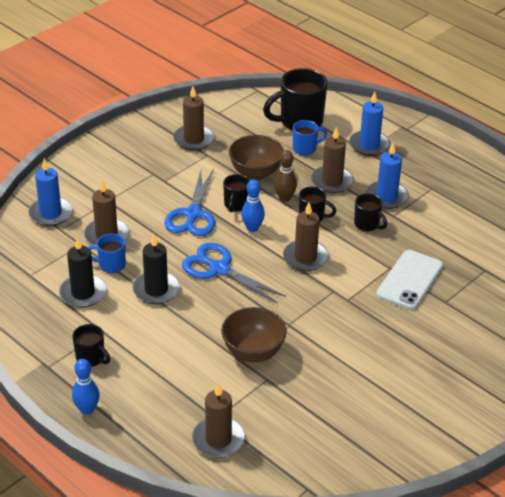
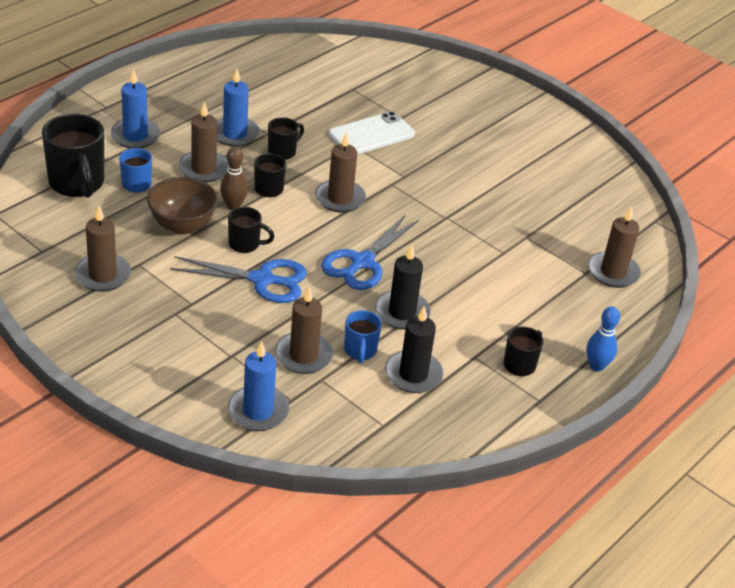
camera: 95 degrees left, 0 degrees up
(252, 228) = (289, 234): blue bowling pin -> none
(253, 352) = (491, 244): brown bowl -> none
(409, 280) = (371, 134): white phone -> white phone turned 60 degrees counterclockwise

